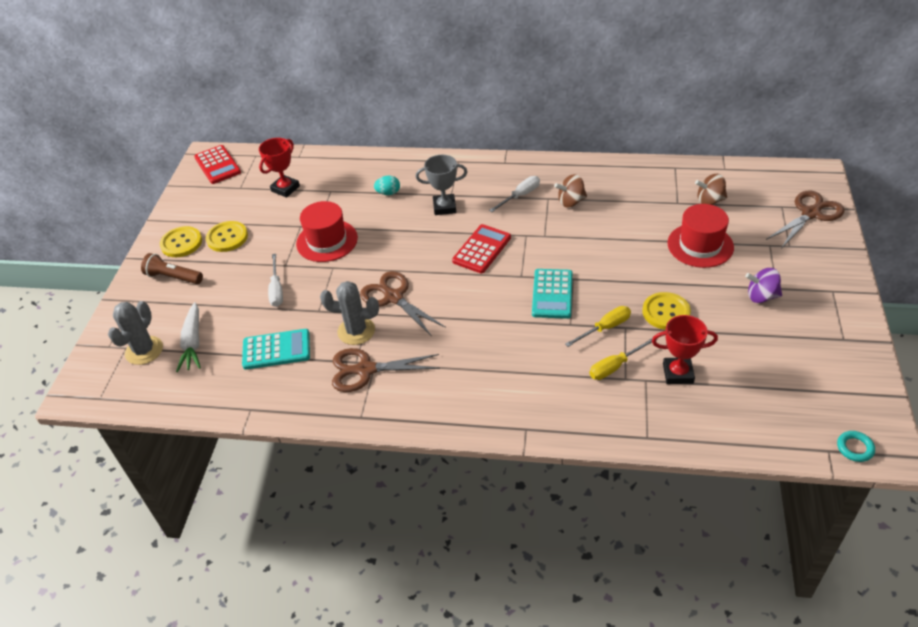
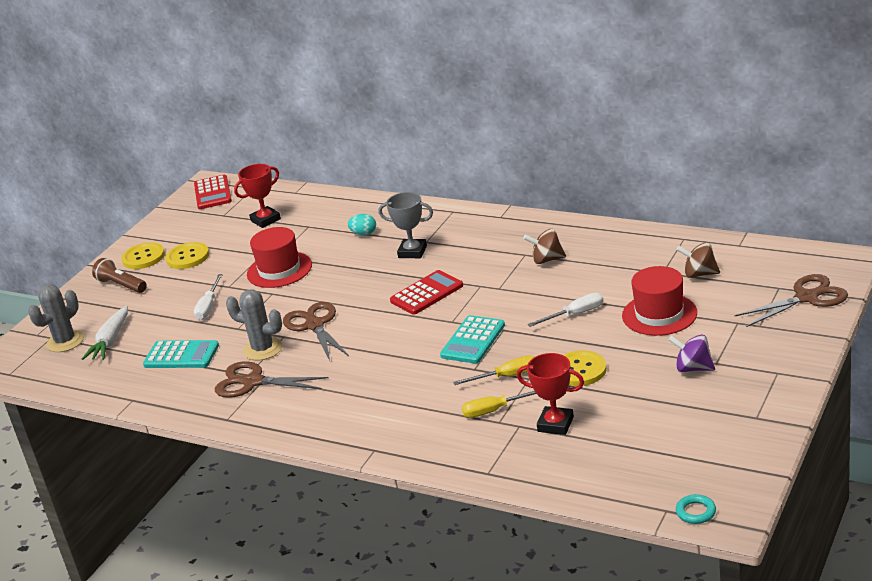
camera: 20 degrees right, 15 degrees down
(520, 196) = (497, 249): white screwdriver -> white screwdriver (575, 314)

